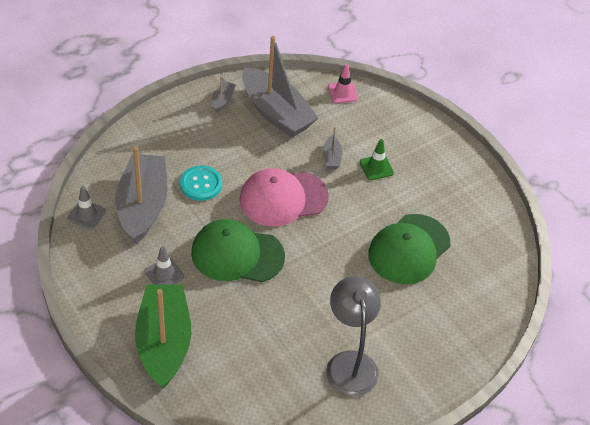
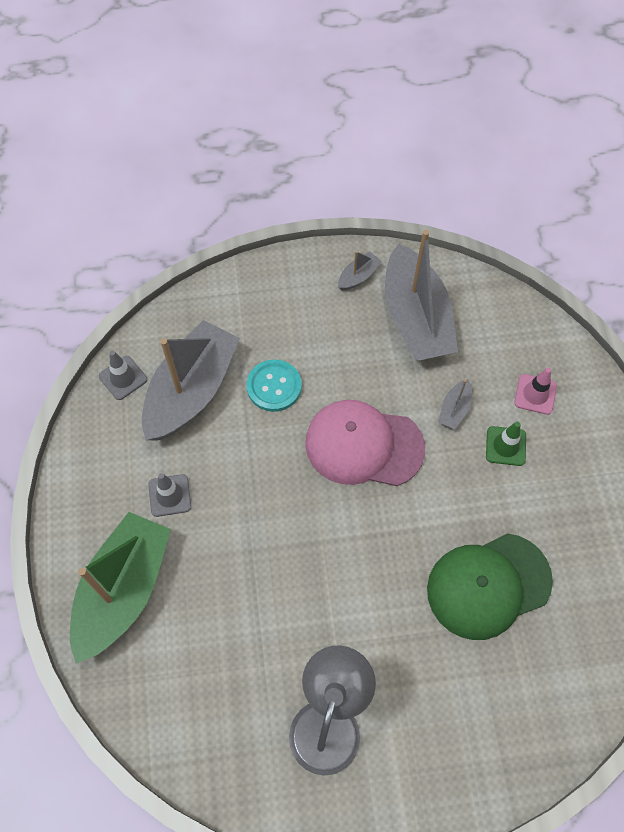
camera: 30 degrees right, 15 degrees up
(237, 254) = (268, 503): green cap -> none
(343, 92) = (516, 318): pink traffic cone -> pink traffic cone (535, 394)

